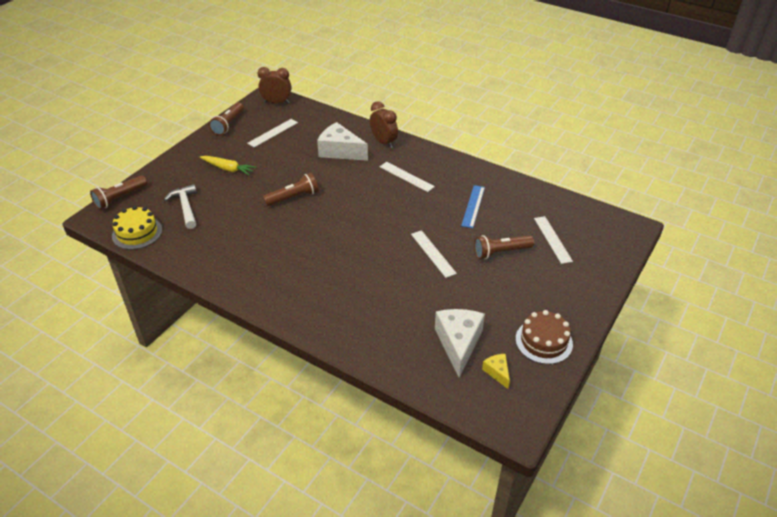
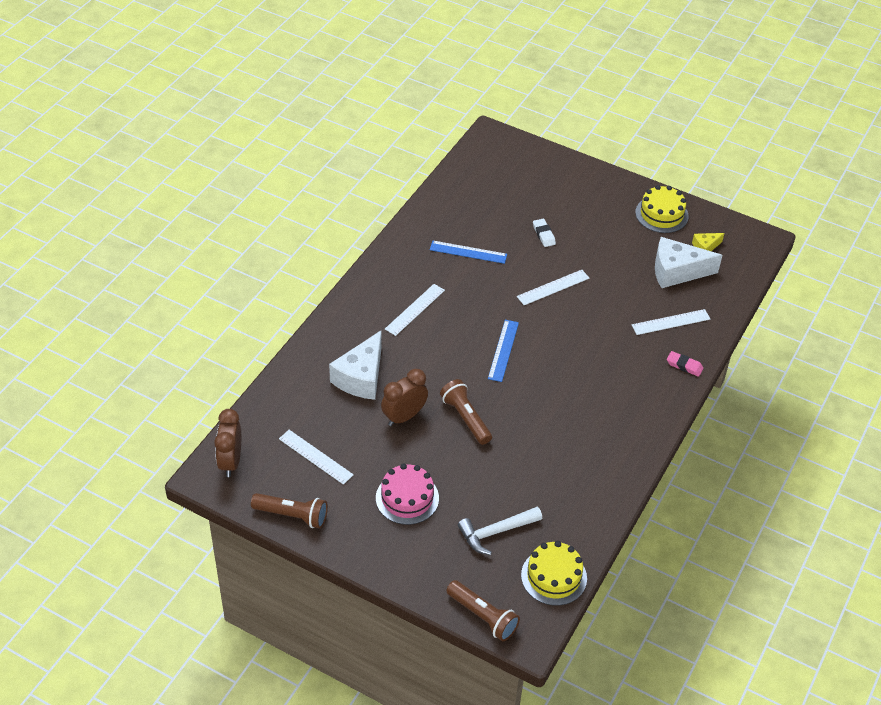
camera: 95 degrees left, 5 degrees up
(228, 169) = (407, 498): yellow carrot -> pink cake
(331, 333) = (684, 366): none -> pink eraser
(360, 220) = (503, 350): none -> blue ruler
(383, 142) = (339, 333): brown clock -> brown clock (404, 416)
(500, 252) = (543, 235): brown flashlight -> white eraser
(543, 341) = (661, 214): brown cake -> yellow cake
(552, 239) = (518, 194): white ruler -> white ruler (671, 322)

